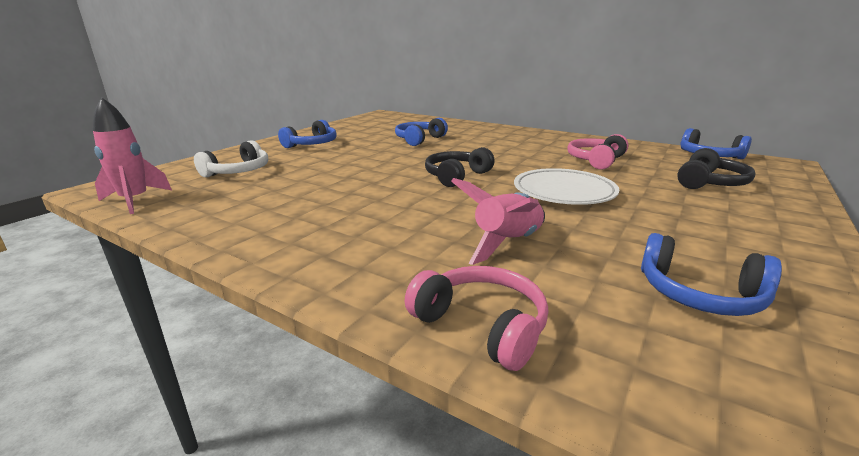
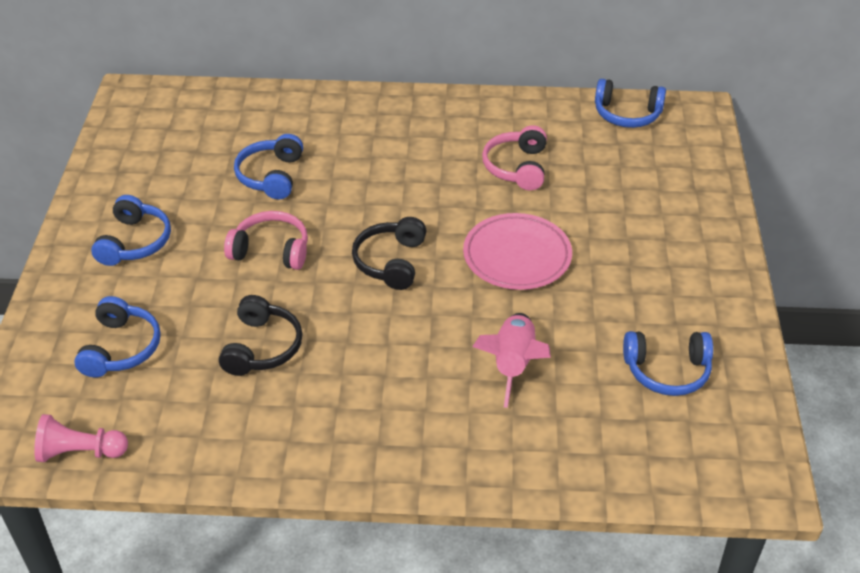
camera: 30 degrees left, 20 degrees up
(135, 201) = (80, 452): pink rocket -> pink pawn
(238, 171) = (121, 348): white headphones -> blue headphones
(482, 325) = (549, 463): pink headphones -> pink headphones (271, 250)
(564, 192) = (517, 256): white plate -> pink plate
(710, 183) = (640, 184): black headphones -> black headphones (262, 347)

